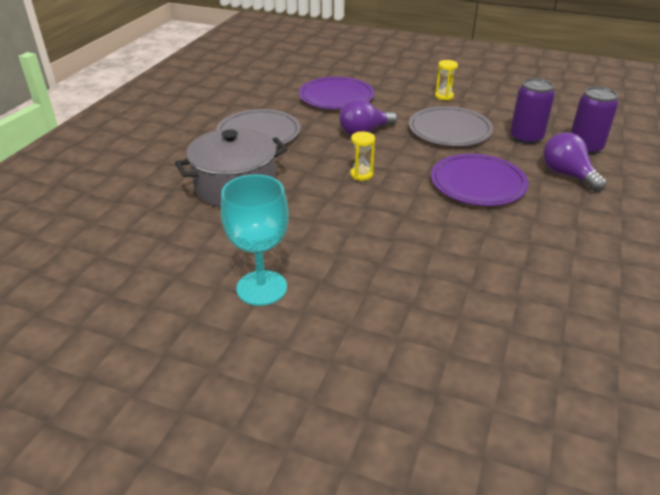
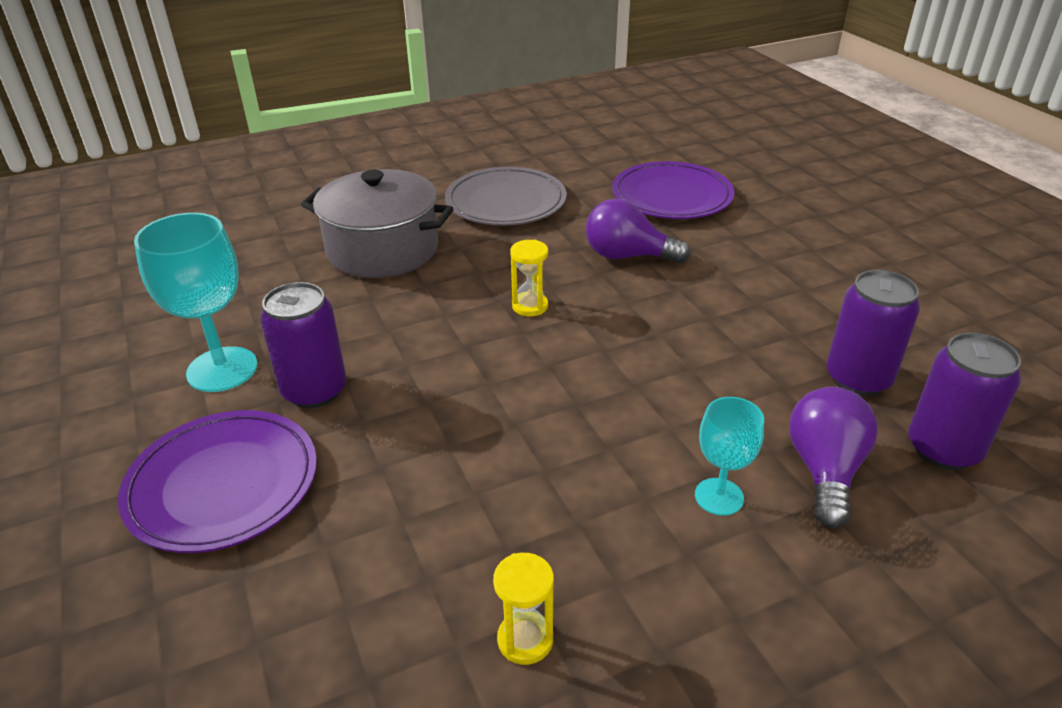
camera: 45 degrees right, 0 degrees up
(331, 266) = (314, 391): none -> purple can
(444, 96) = (831, 257): yellow hourglass -> yellow hourglass (525, 640)
(449, 130) = (750, 308): grey plate -> none
(478, 184) = (655, 401): purple plate -> purple plate (223, 484)
(554, 203) = (719, 496): none -> turquoise goblet

